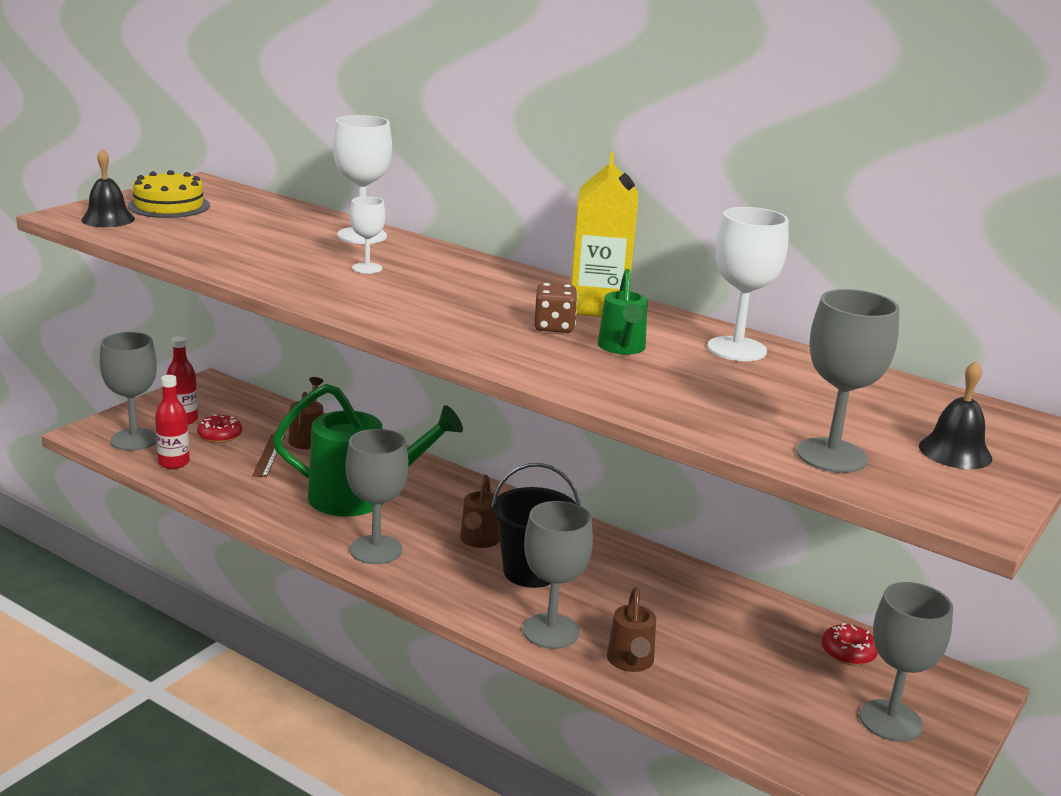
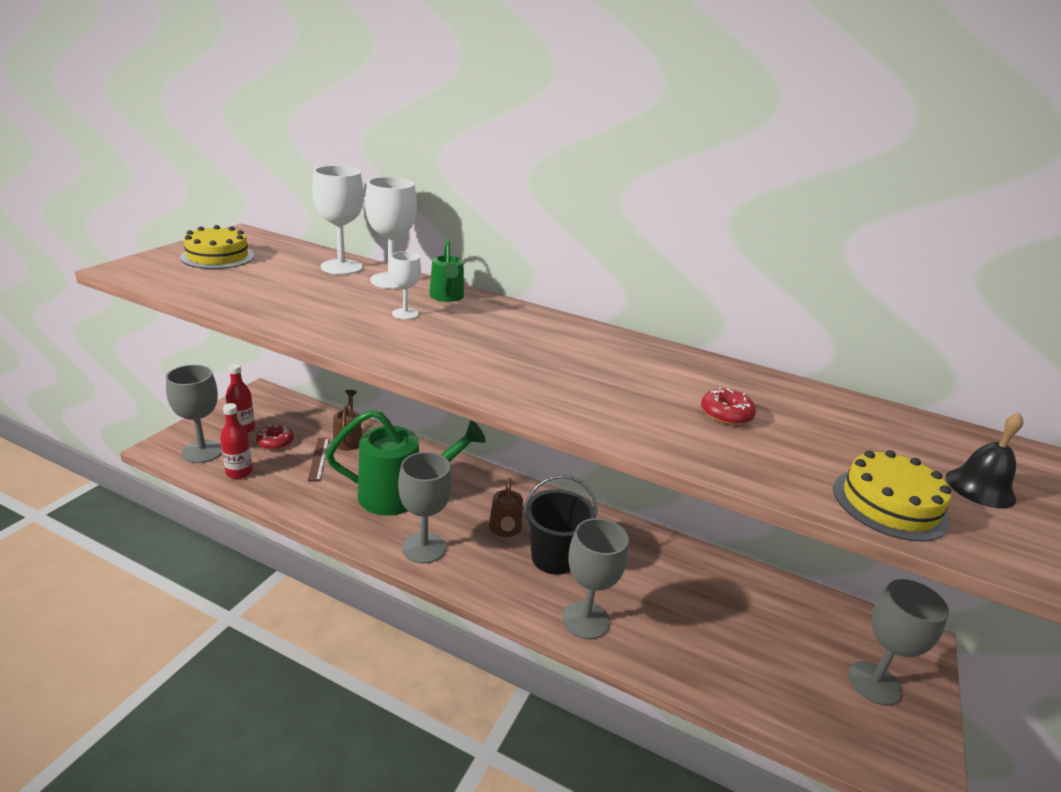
camera: 10 degrees left, 5 degrees up
(108, 219) = (163, 272): black bell -> none
(554, 327) = (585, 368): brown dice -> none
(598, 306) = (611, 344): yellow carton -> none
(622, 348) = (651, 388): green watering can -> green watering can (447, 297)
(630, 662) = (658, 646): brown watering can -> none
(737, 349) = (742, 383): white goblet -> white goblet (341, 267)
(831, 456) = (889, 504): grey goblet -> yellow cake
(848, 652) = (816, 614): red donut -> red donut (726, 414)

